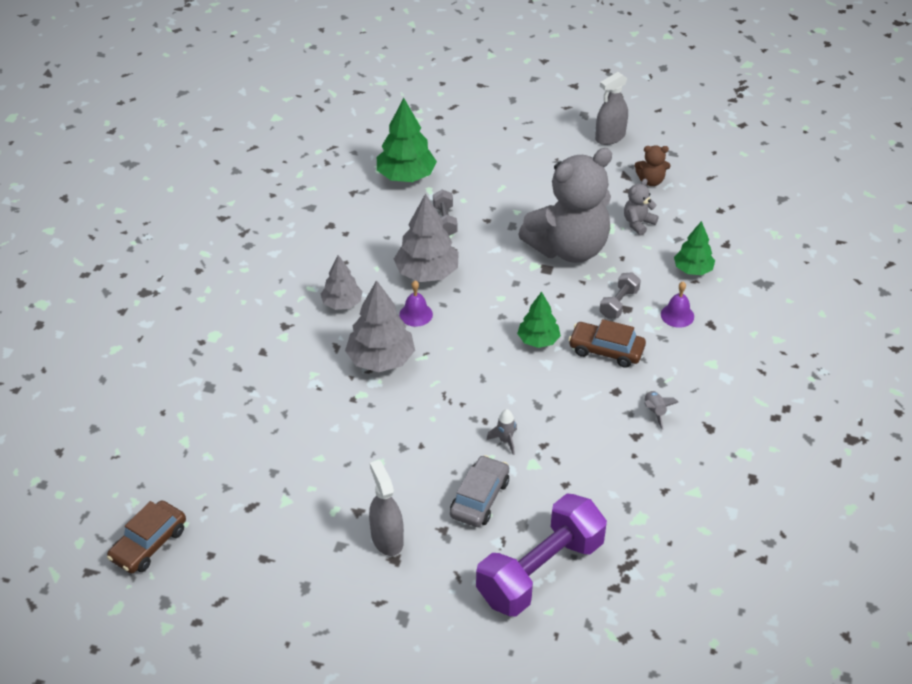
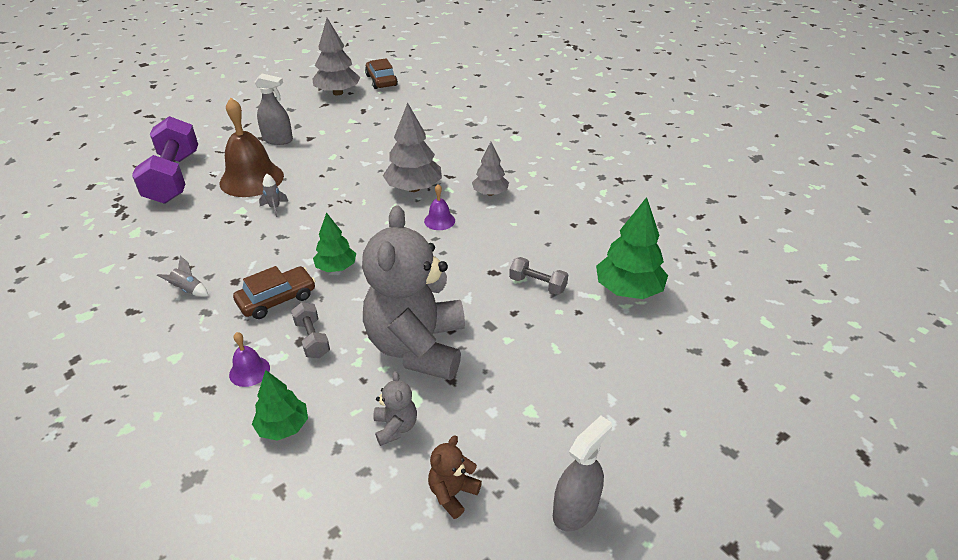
camera: 125 degrees right, 5 degrees down
(427, 273) = (479, 245): grey tree -> grey tree (338, 93)
(479, 498) = (251, 179): grey car -> brown bell
(610, 137) = (575, 510): grey spray bottle -> grey spray bottle turned 45 degrees clockwise

